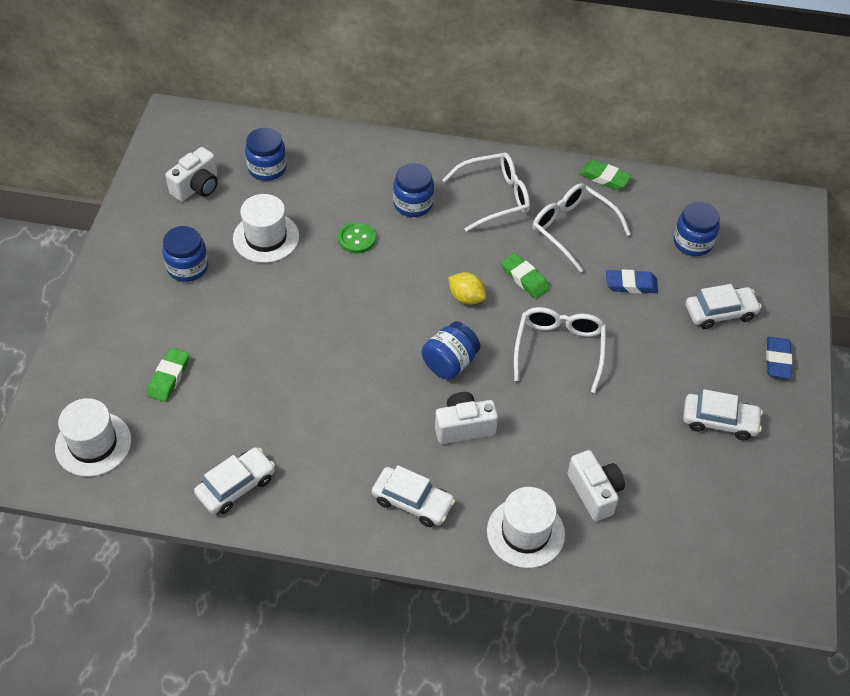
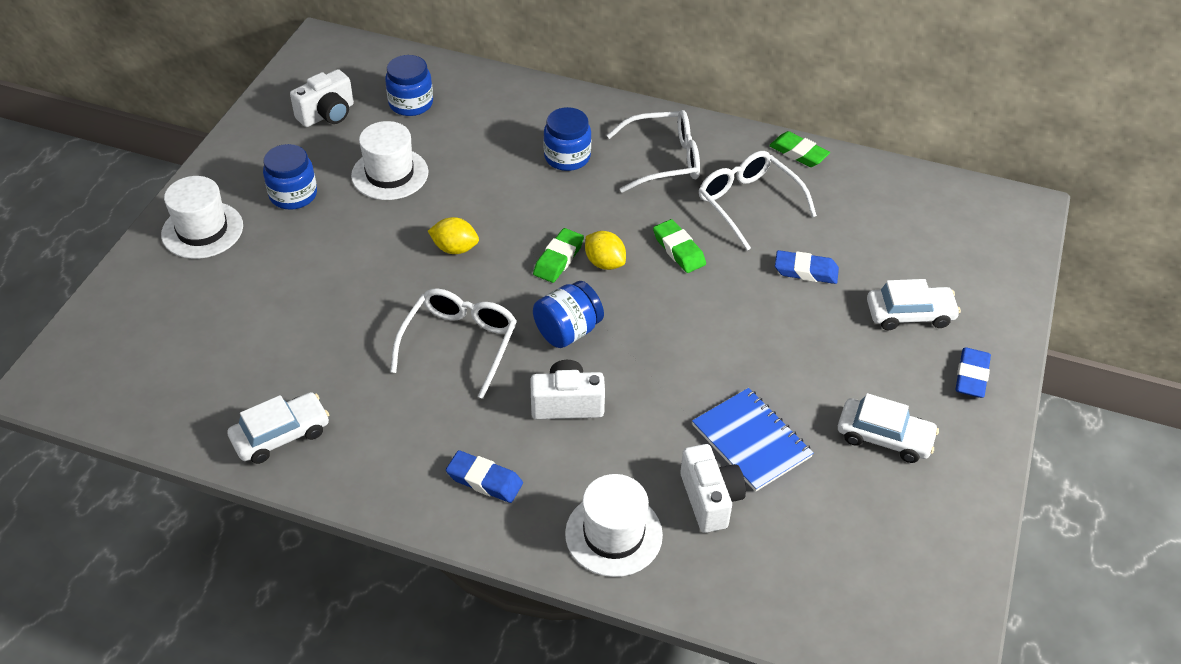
camera: 10 degrees right, 5 degrees down
(93, 444) = (132, 368): white hat -> white hat (202, 230)
(169, 377) = (238, 307): green eraser -> green eraser (558, 259)
(338, 300) = (455, 248): none -> yellow lemon
(357, 239) = (493, 186): green button -> none
(412, 501) = (484, 480): white car -> blue eraser
(559, 349) = (703, 332): white glasses -> white glasses (459, 344)
(617, 439) = (751, 441): none -> blue notebook
(692, 242) = (891, 233): blue jar -> none

